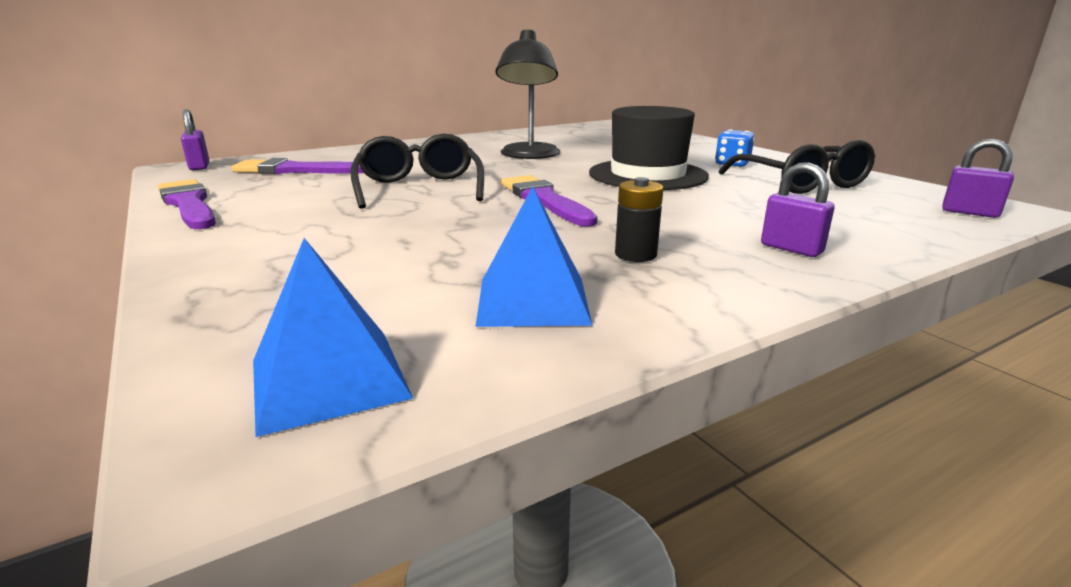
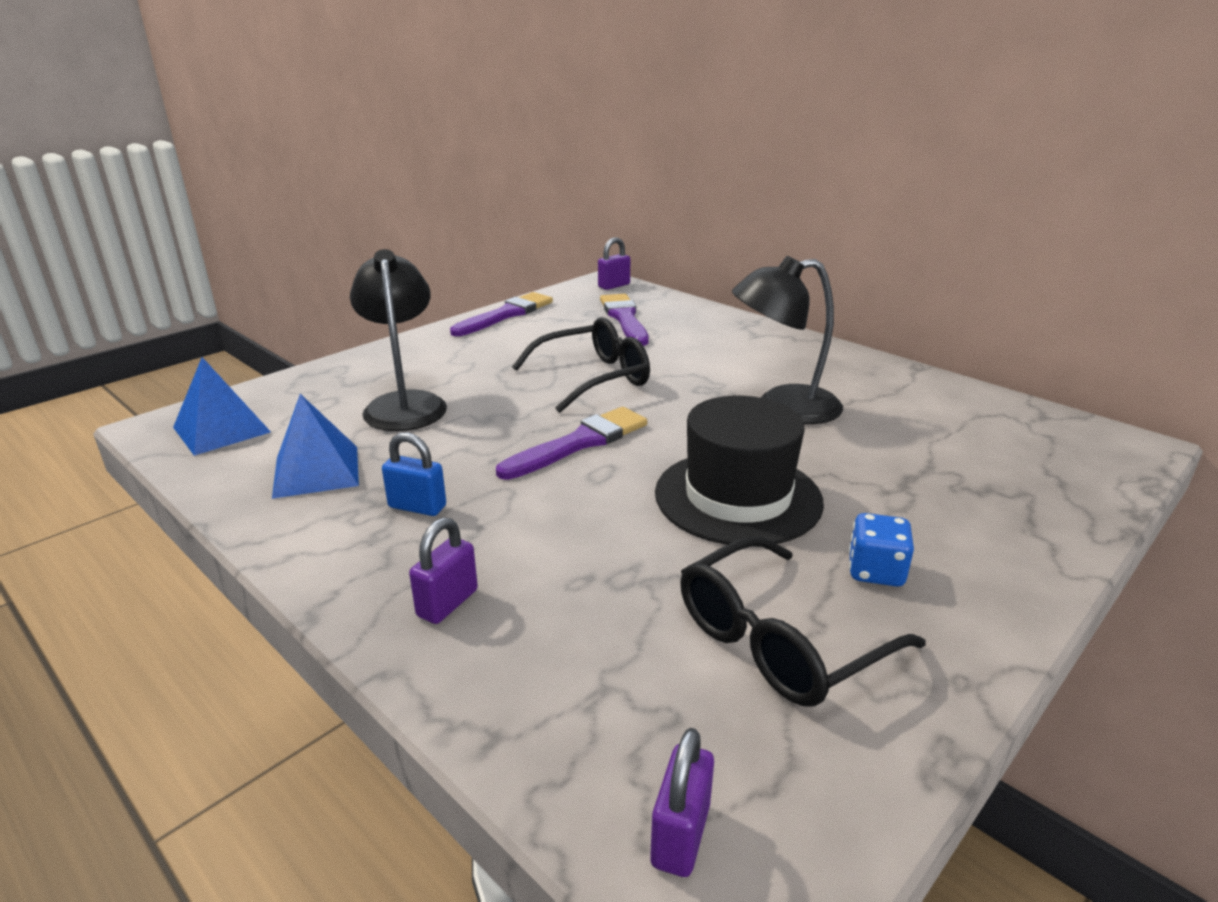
camera: 75 degrees right, 5 degrees up
(386, 255) = (405, 404): none -> black lamp
(635, 254) = (417, 507): black battery -> blue padlock

